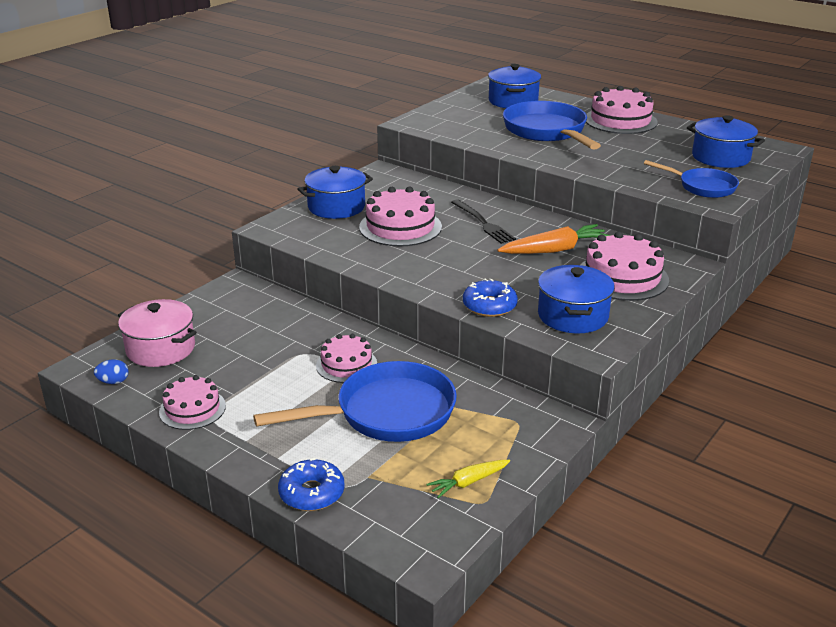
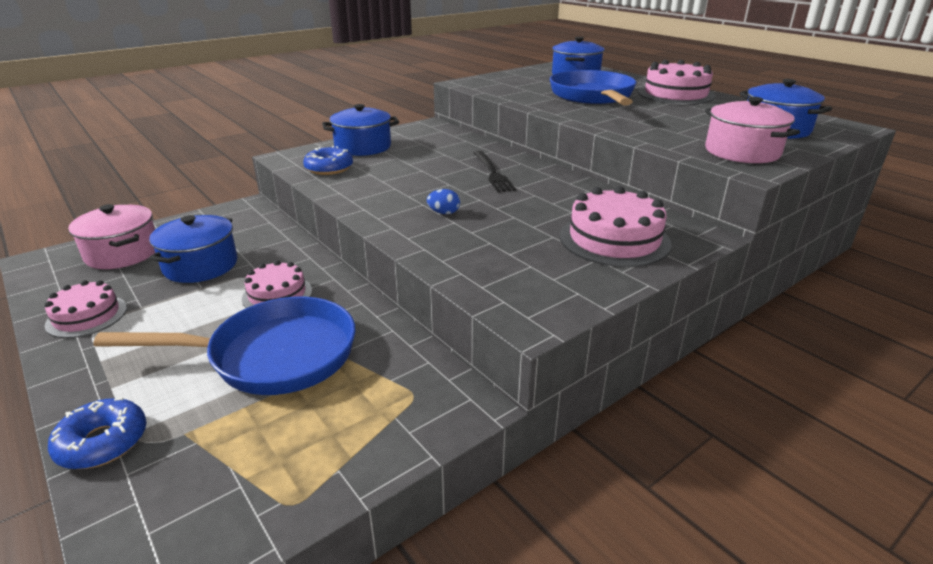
camera: 15 degrees right, 0 degrees up
(113, 382) = (48, 277): blue egg -> blue egg (444, 213)
(400, 227) = (407, 168): pink cake -> none
(468, 482) = (295, 468): yellow carrot -> none
(489, 306) = (438, 250): blue donut -> blue donut (329, 168)
(554, 250) = (552, 204): orange carrot -> none
(572, 316) = (528, 273): blue pot -> blue pot (200, 265)
(702, 187) = (742, 152): blue pan -> pink pot

